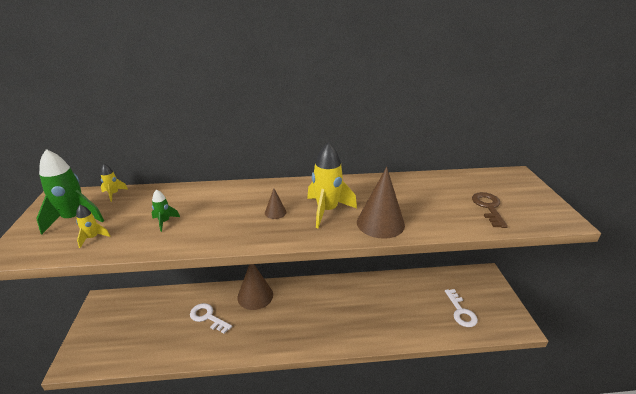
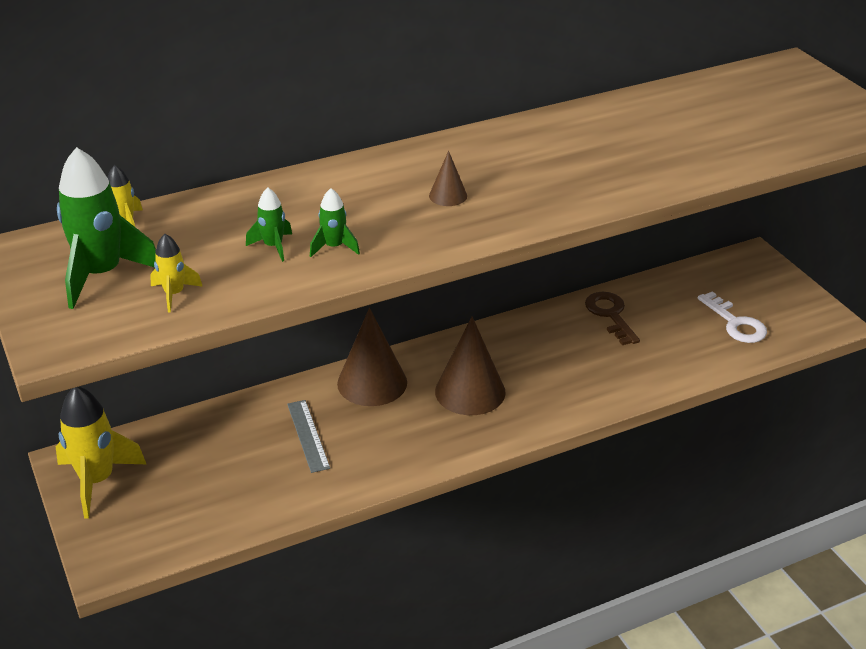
camera: 20 degrees left, 5 degrees up
(193, 229) = (334, 247): none -> green rocket
(207, 317) = (307, 435): white key -> grey ruler
(327, 210) = (530, 177): yellow rocket -> yellow rocket (97, 481)
(380, 223) = (625, 179): brown cone -> brown cone (470, 391)
(488, 207) = (770, 125): brown key -> brown key (610, 315)

